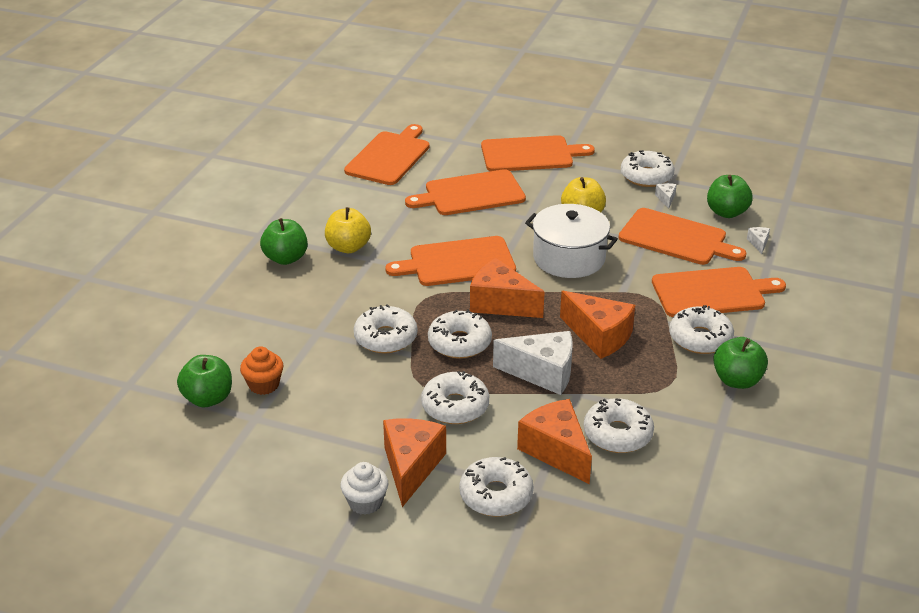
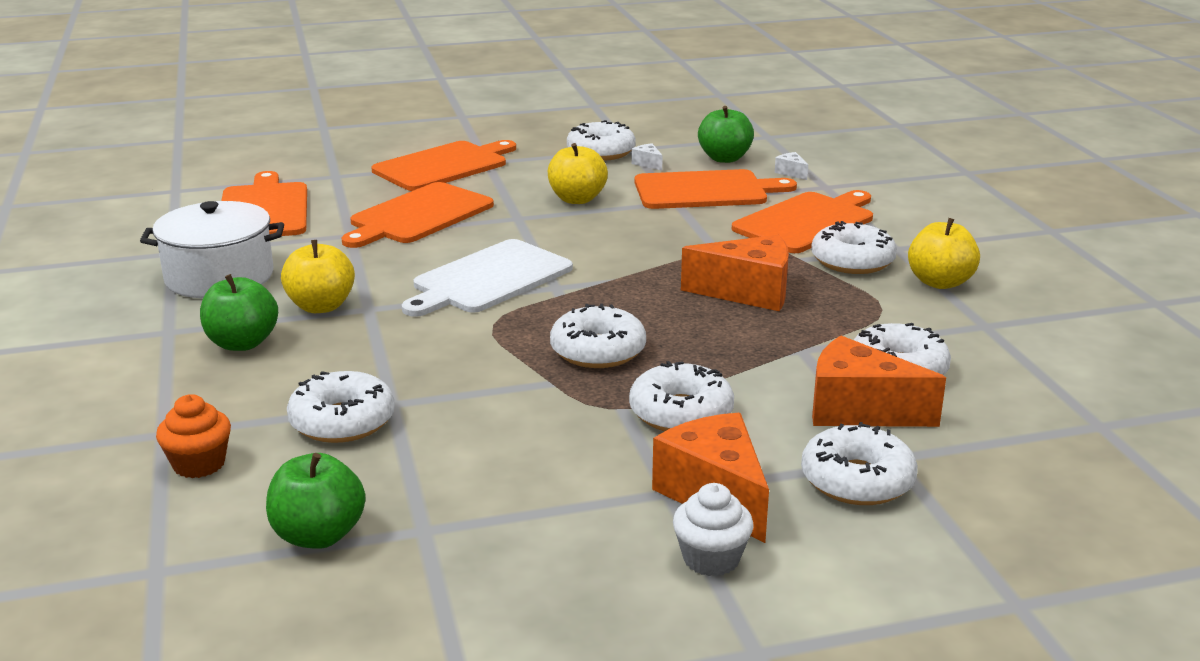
camera: 35 degrees left, 10 degrees down
(264, 385) = (387, 487): orange cupcake -> orange cupcake (199, 464)
(385, 338) = (496, 378): white donut -> white donut (342, 421)
(457, 262) = (488, 279): orange cutting board -> white cutting board
(500, 304) = (595, 300): orange cheese -> none
(542, 373) = (736, 345): white cheese -> none
(569, 258) = (615, 238): white pot -> white pot (219, 277)
(737, 380) = (940, 282): green apple -> yellow apple

